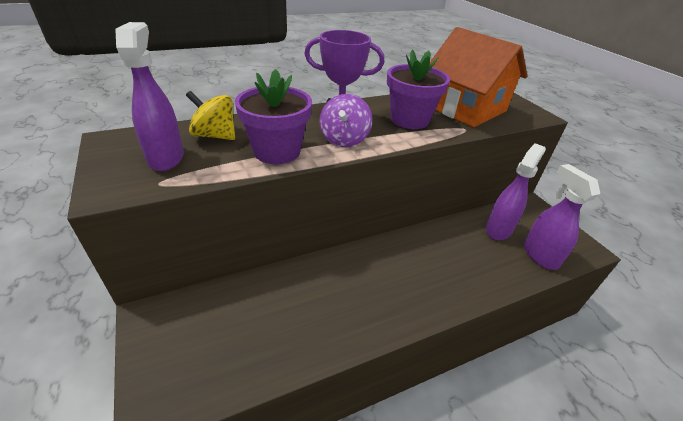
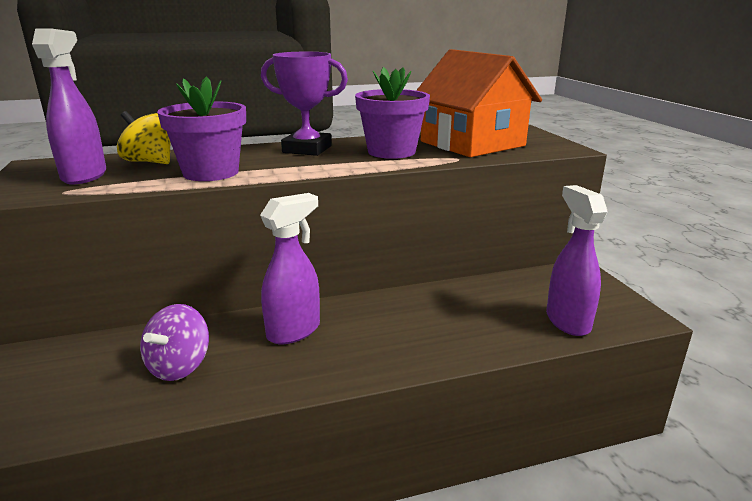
camera: 10 degrees right, 15 degrees down
(344, 139) = (297, 165): purple spinning top -> purple spinning top (179, 366)
(498, 229) = (518, 293): purple spray bottle -> purple spray bottle (294, 331)

